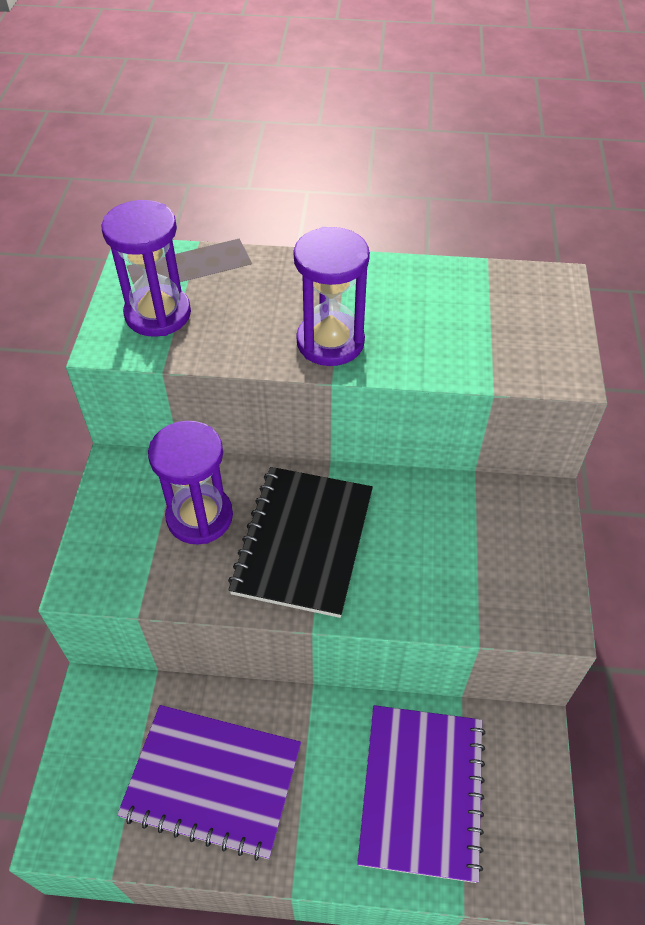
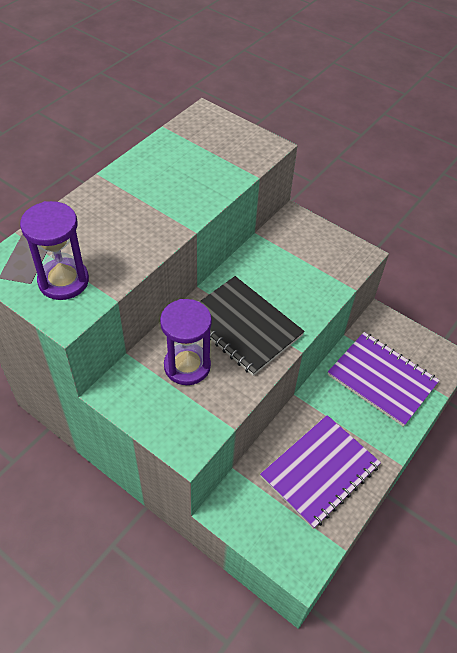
camera: 60 degrees left, 0 degrees up
(330, 342) = (164, 217): purple hourglass -> none

